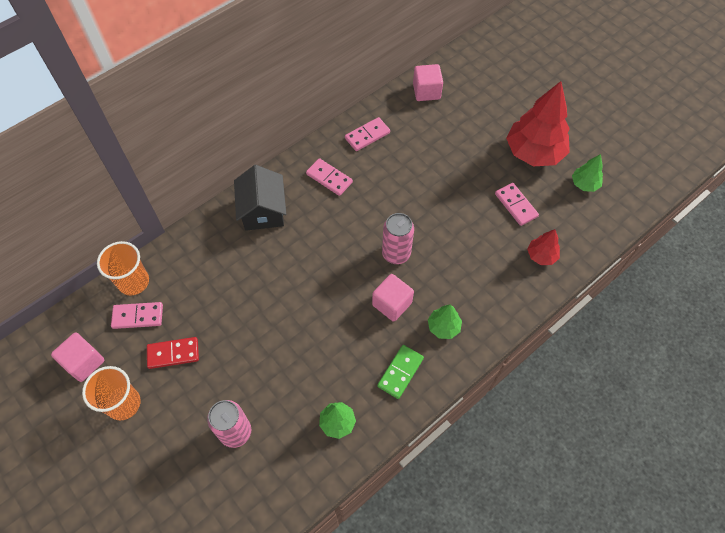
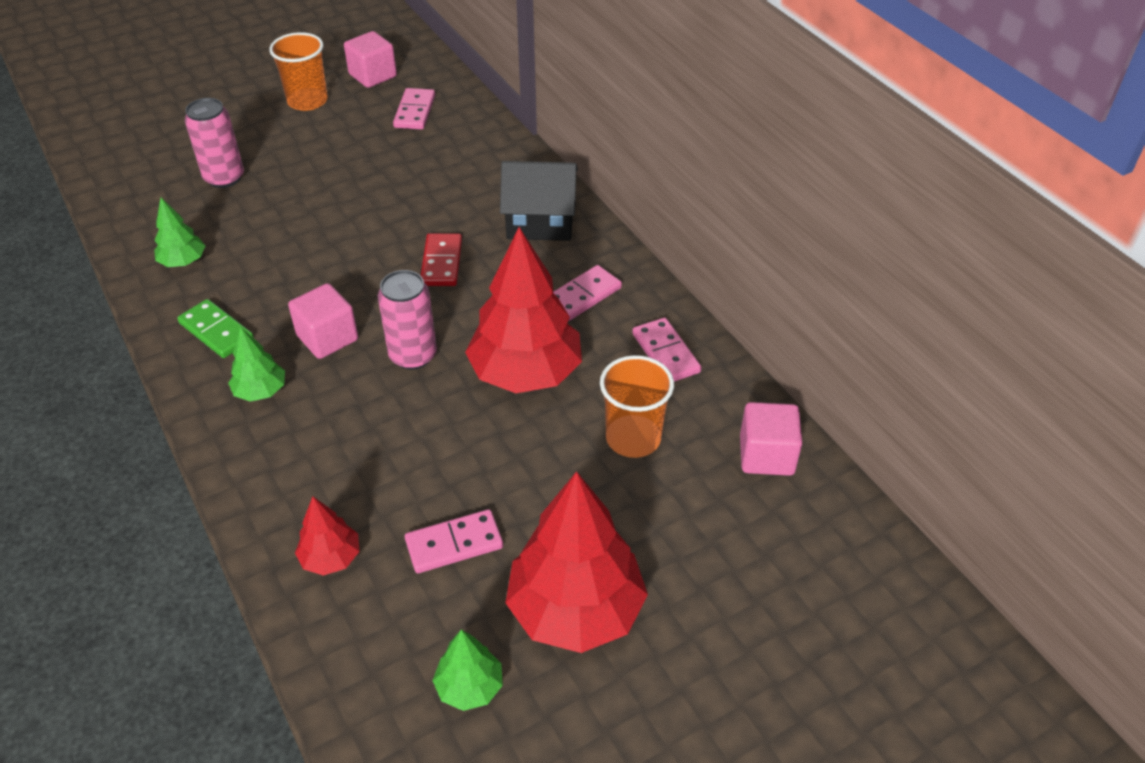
camera: 100 degrees right, 15 degrees down
(133, 282) = (465, 109): orange cup -> orange cup (633, 438)
(173, 353) = (351, 136): red domino -> red domino (442, 262)
(397, 195) = (526, 373): none -> red tree

